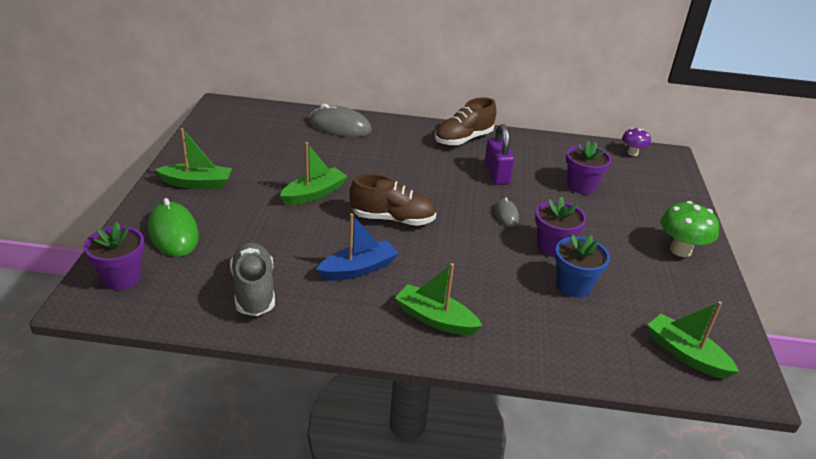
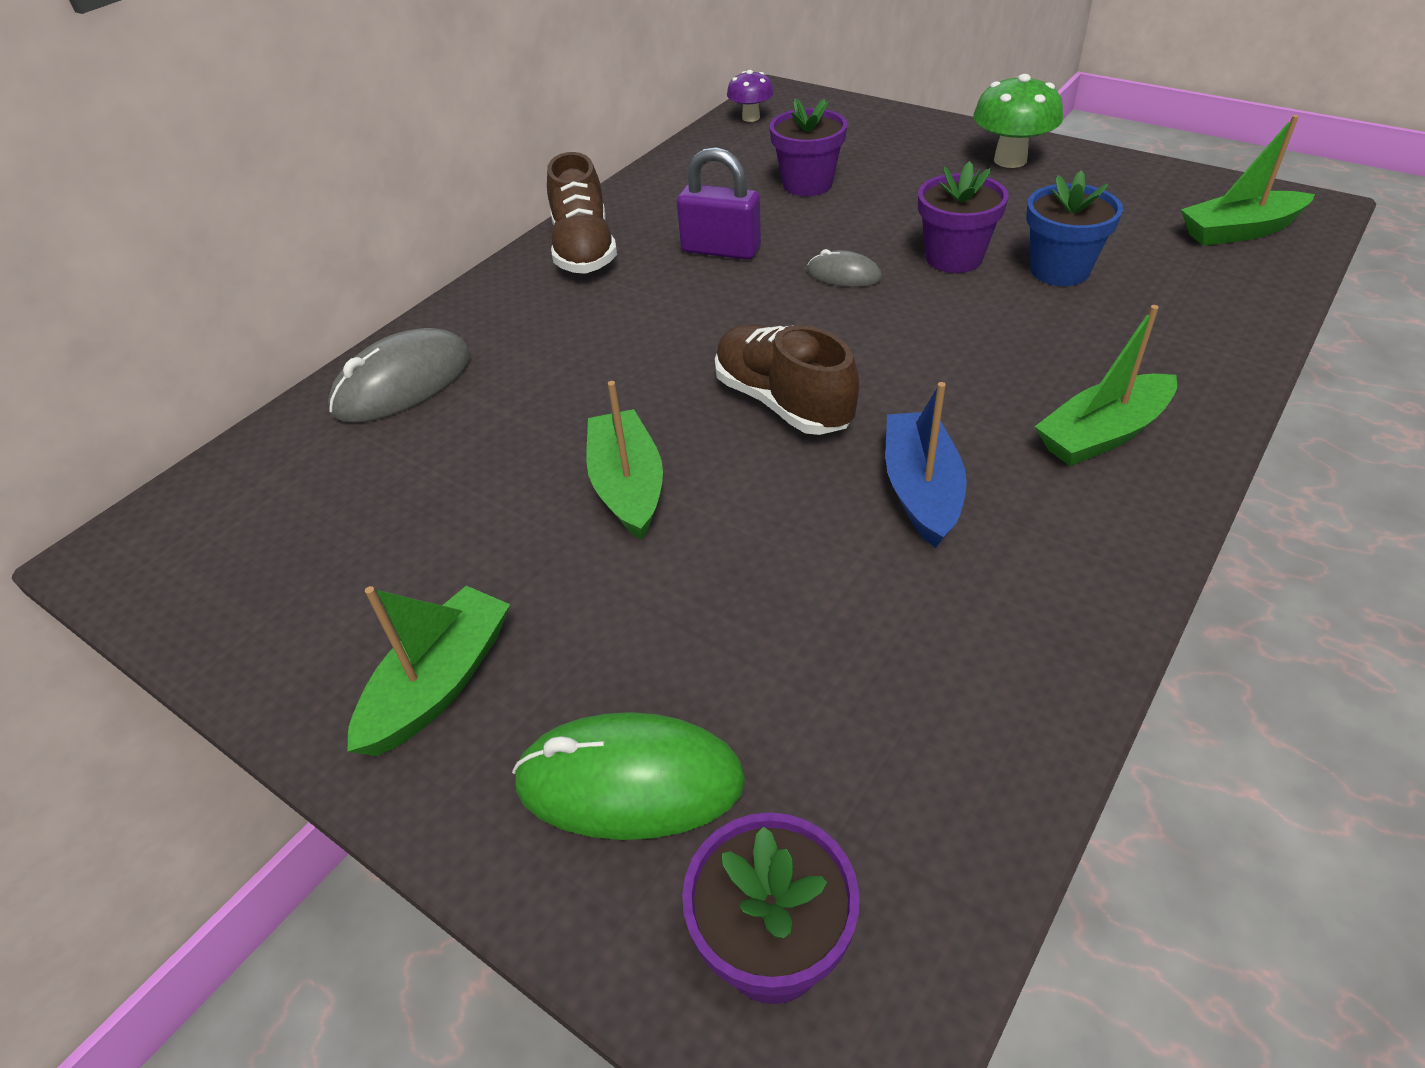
camera: 55 degrees left, 10 degrees up
(254, 291) = (932, 671): grey shoe -> none
(392, 219) = (783, 402): brown shoe -> brown shoe turned 75 degrees counterclockwise

